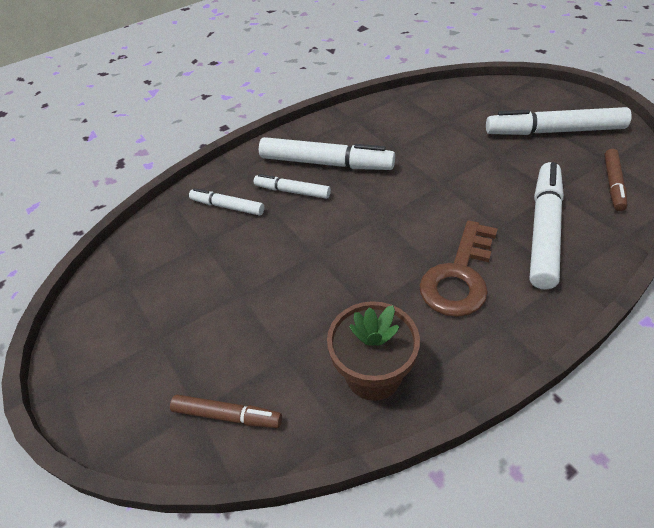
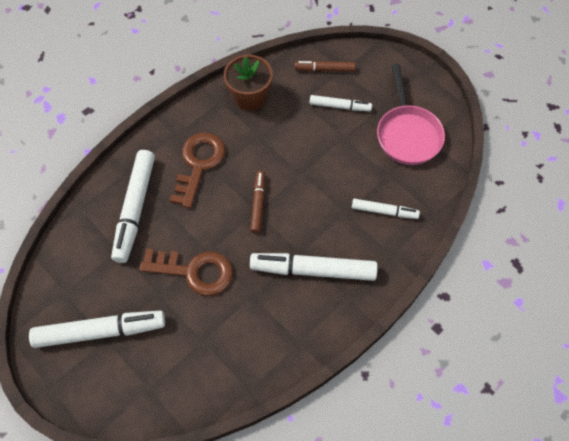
camera: 165 degrees right, 15 degrees up
(150, 290) = (407, 134): none -> pink pan
(292, 191) = (334, 232): white marker -> white marker (340, 106)
(457, 168) = (194, 271): none -> brown key
(613, 184) = (69, 262): brown marker -> brown marker (258, 204)

